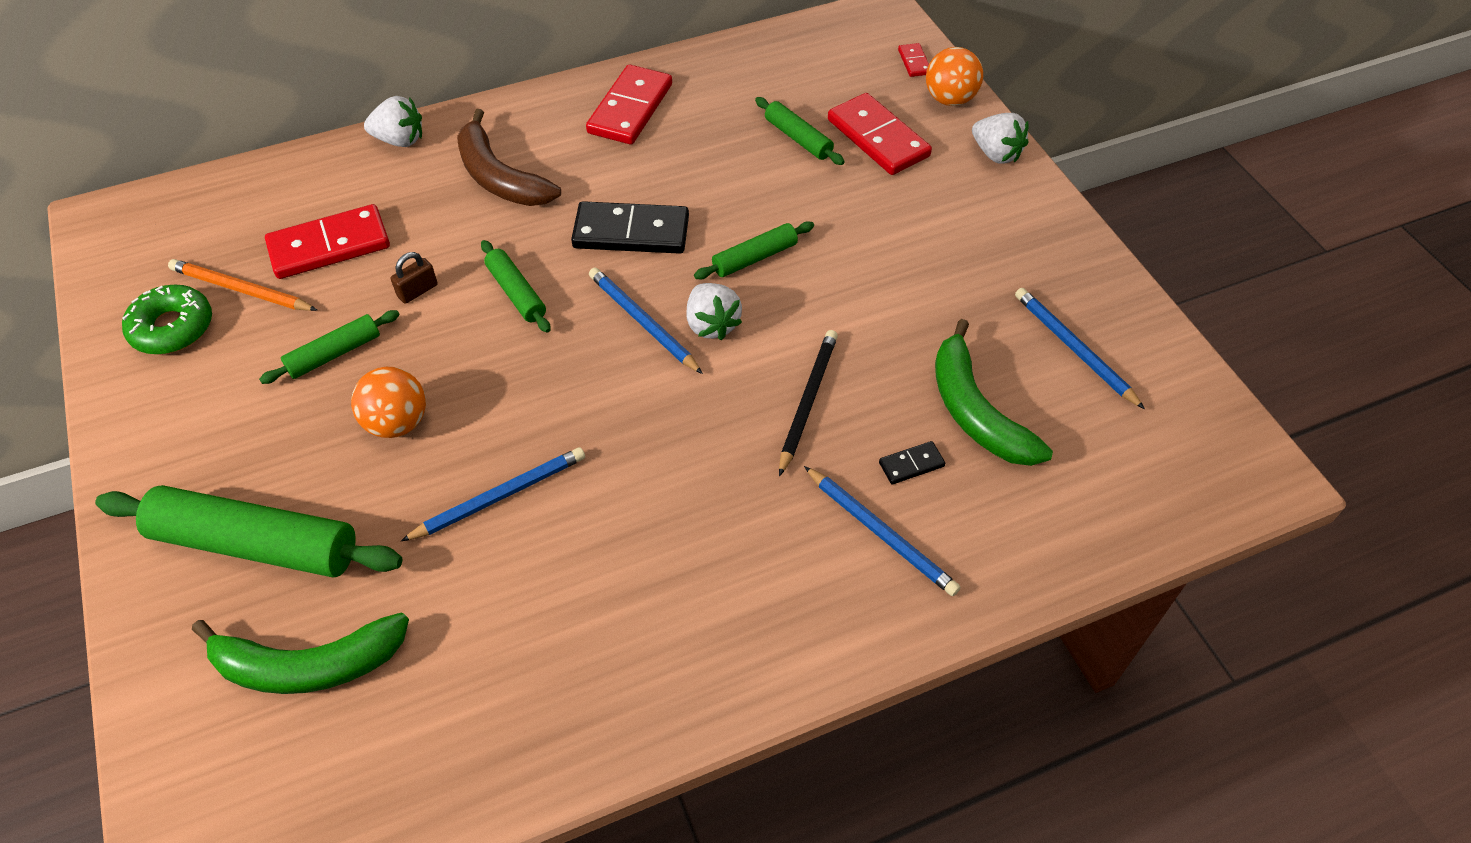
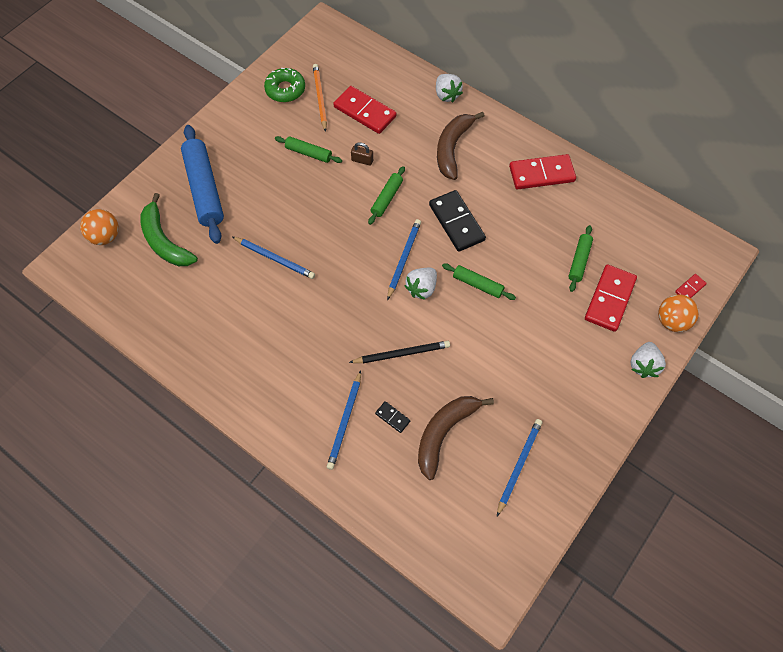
camera: 60 degrees right, 10 degrees up
(256, 544) = (204, 189): green rolling pin -> blue rolling pin
(397, 423) = (288, 199): orange ball -> orange ball (105, 236)
(975, 411) = (444, 433): green banana -> brown banana

